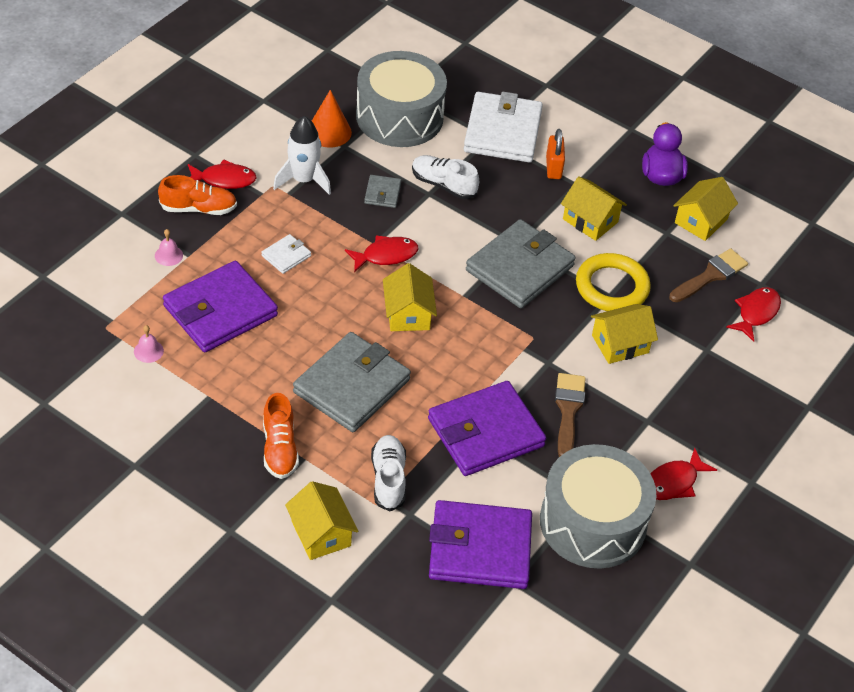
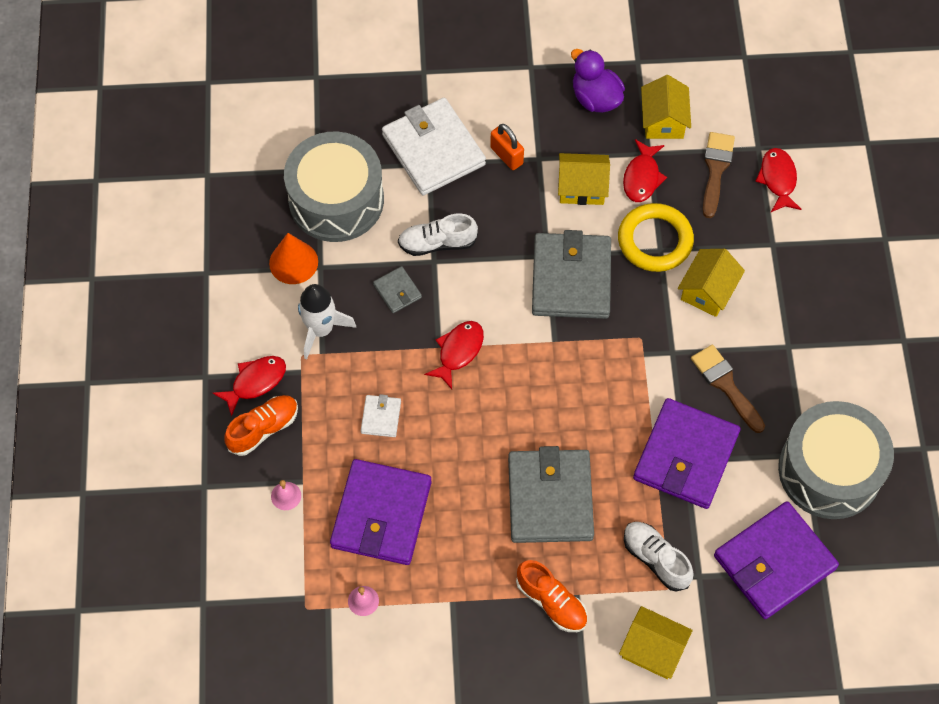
camera: 35 degrees left, 15 degrees up
(408, 314) = (528, 394): yellow house -> none
(674, 482) = (853, 386): red fish -> red fish (642, 177)

